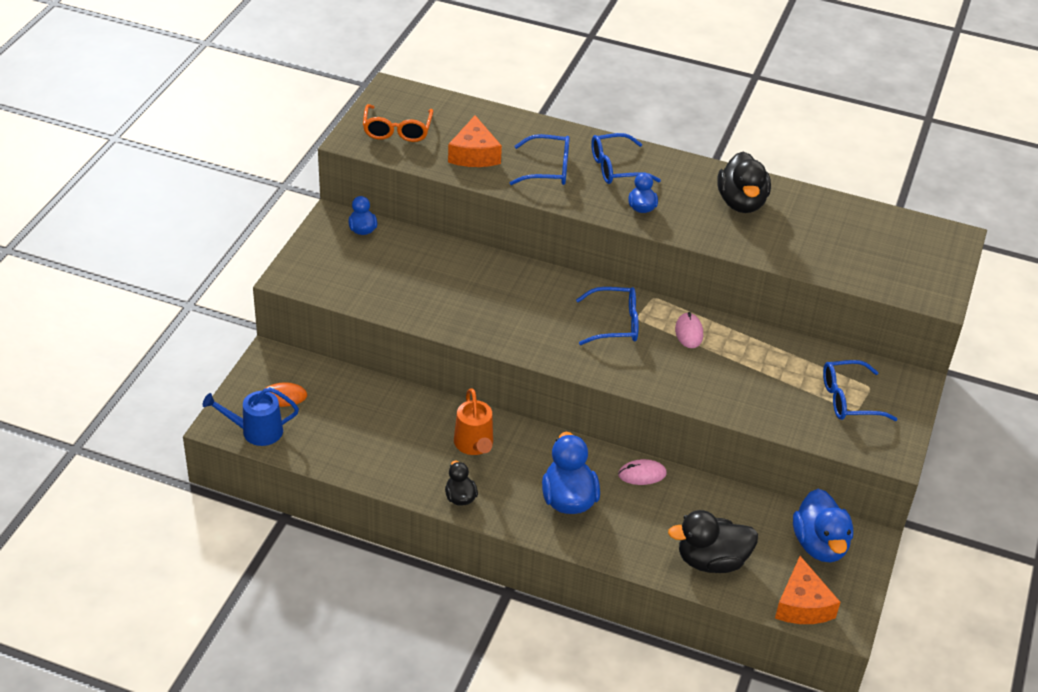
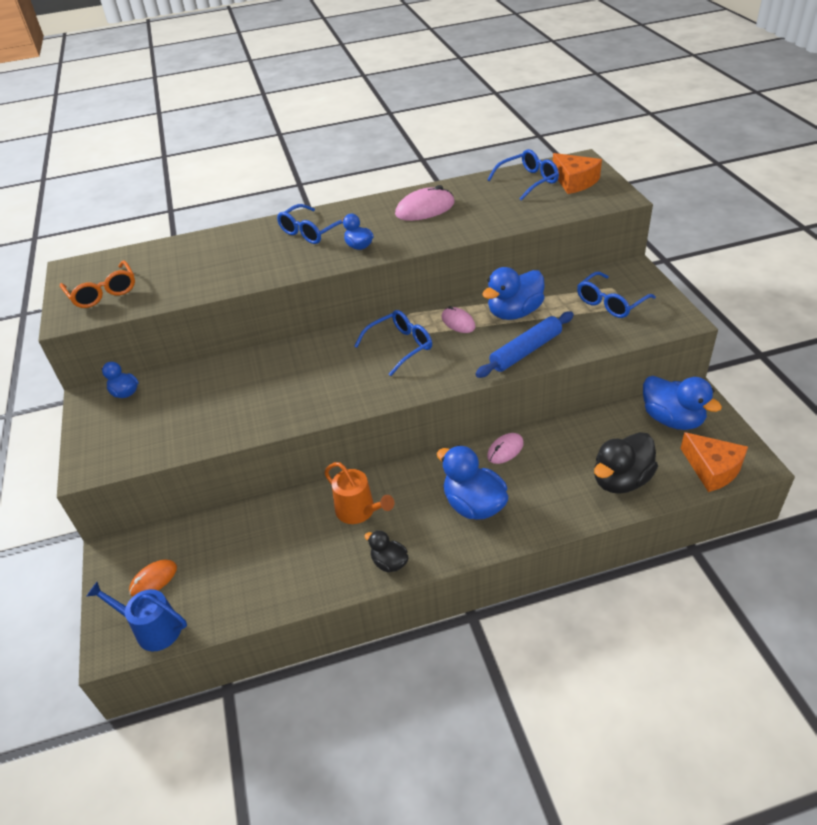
camera: 30 degrees left, 0 degrees up
(256, 431) = (152, 629): blue watering can -> blue watering can turned 60 degrees clockwise
(474, 154) = (188, 277): orange cheese -> orange cheese (574, 181)
(548, 169) = (260, 257): blue glasses -> blue glasses (528, 181)
(717, 395) = (526, 351): none -> blue rolling pin
(741, 203) = (425, 209): black duck -> pink mouse
(749, 354) = (514, 313): none -> blue duck

